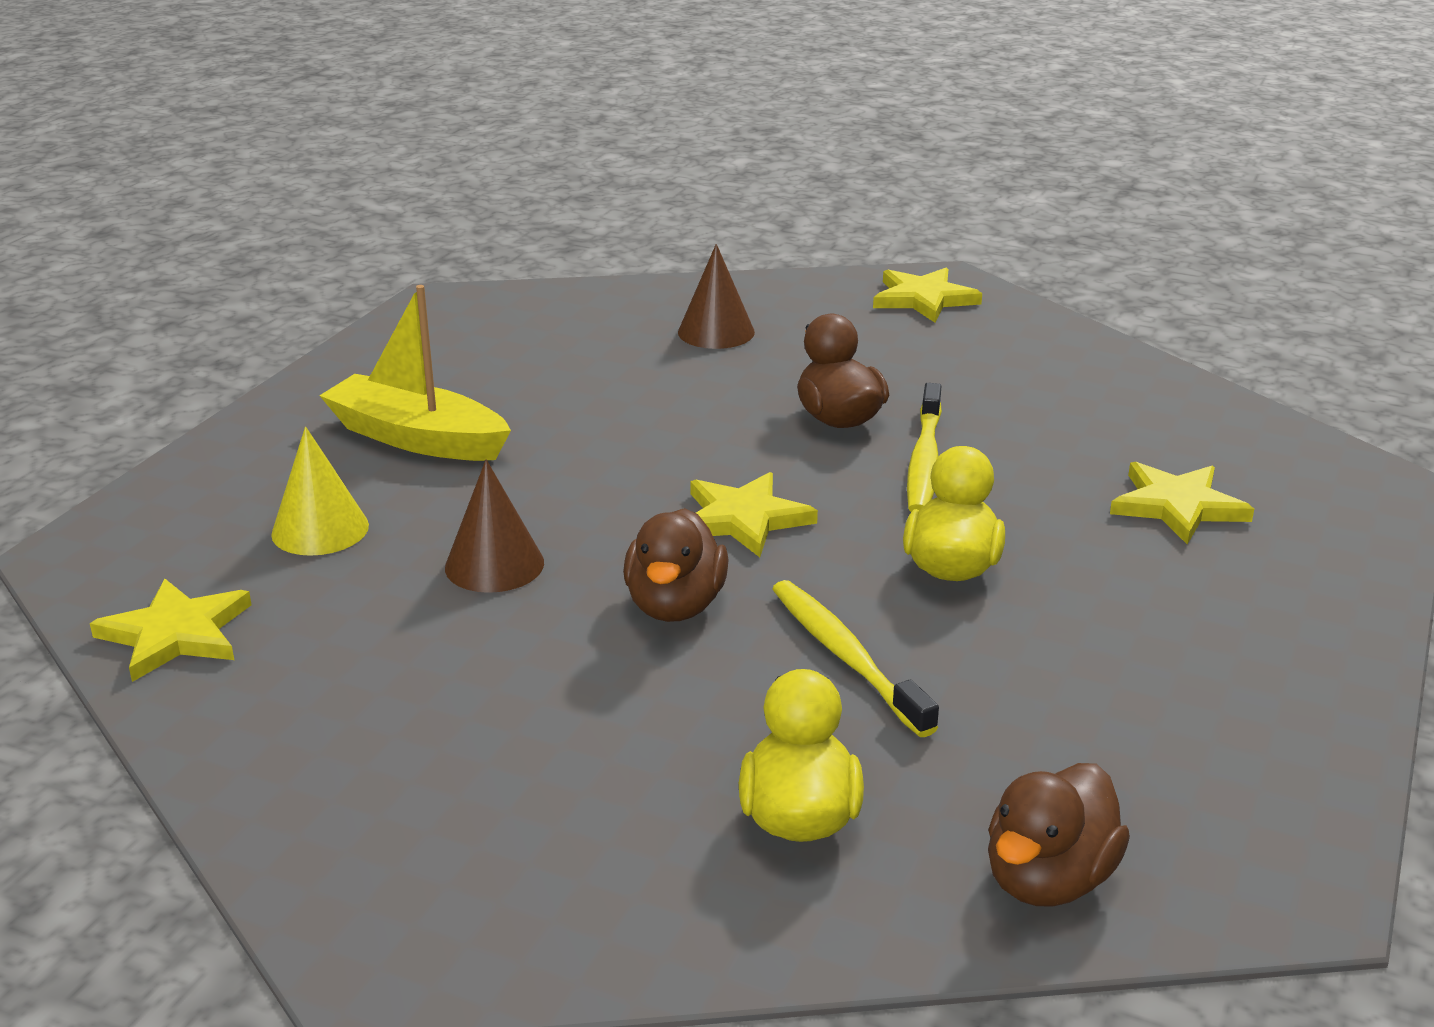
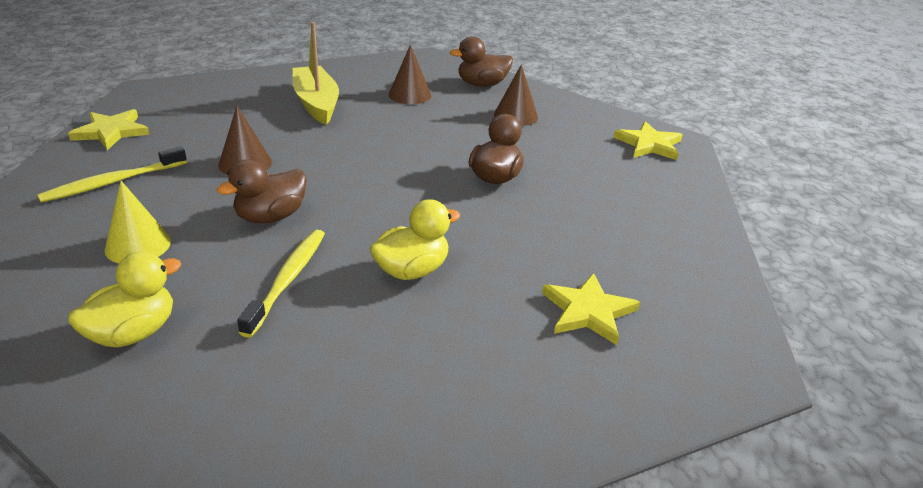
camera: 40 degrees right, 5 degrees up
(320, 529) = (220, 120): yellow cone -> yellow cone (138, 245)
(525, 366) = (409, 95): none -> brown cone
(743, 519) = (368, 197): yellow star -> none
(924, 461) = (498, 216): yellow toothbrush -> yellow toothbrush (113, 182)
(1048, 879) = (155, 441): brown duck -> brown duck (482, 84)

